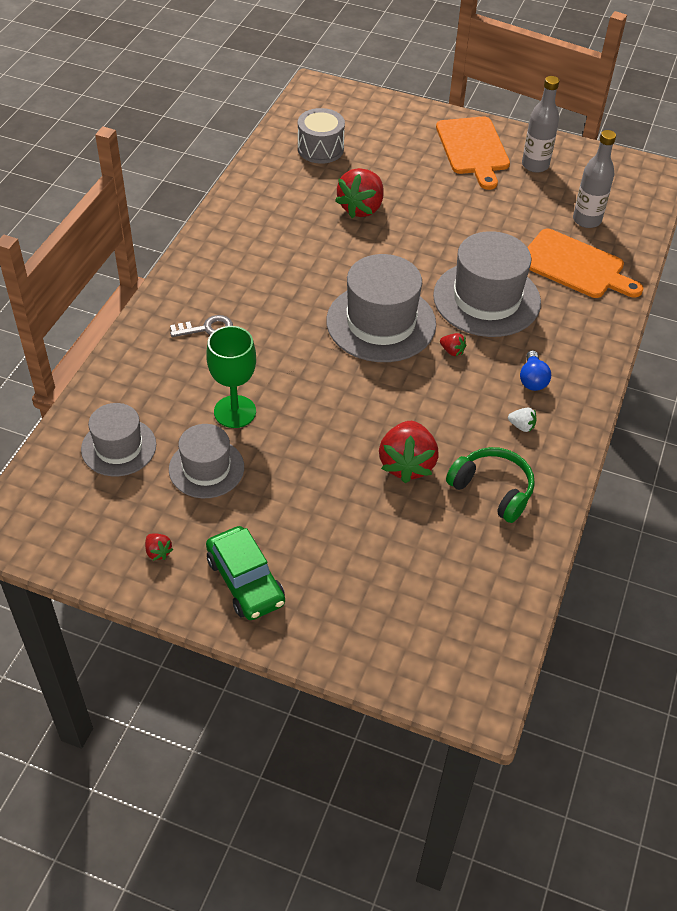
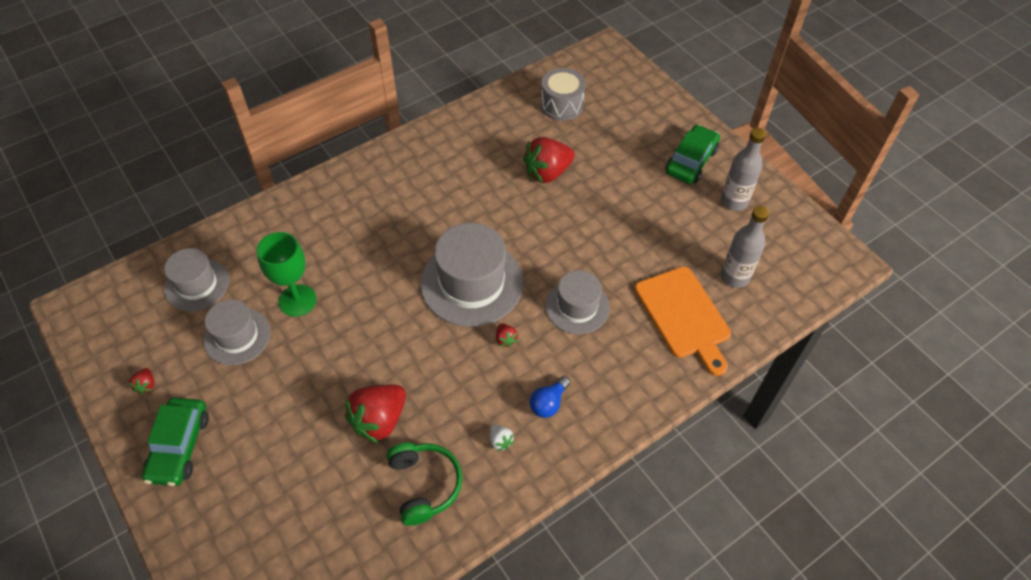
camera: 35 degrees right, 5 degrees up
(206, 328) = (340, 219): grey key -> none
(473, 149) = (691, 161): orange cutting board -> green car
(486, 299) = (577, 307): grey hat -> grey hat, size x0.61

